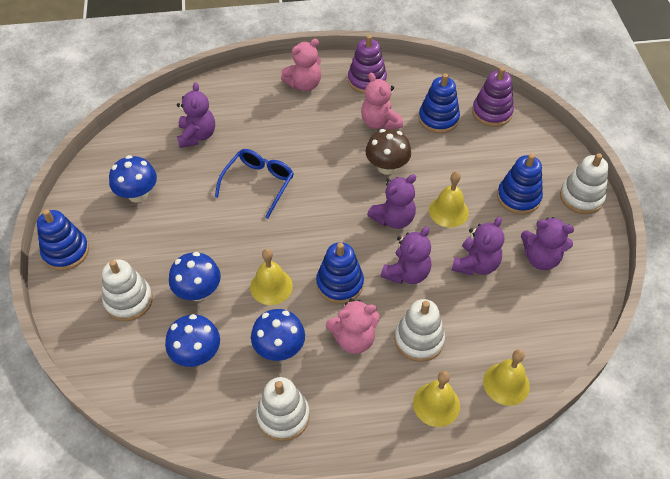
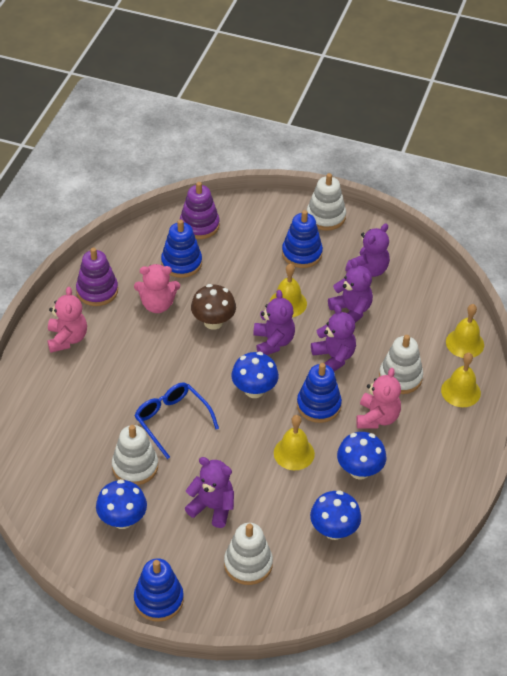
camera: 65 degrees left, 5 degrees down
(197, 136) = (76, 447): purple teddy bear -> purple teddy bear (212, 507)
(198, 291) = (269, 508): blue mushroom -> blue mushroom (254, 390)
(283, 416) = (423, 491): white stacking toy -> white stacking toy (135, 466)

